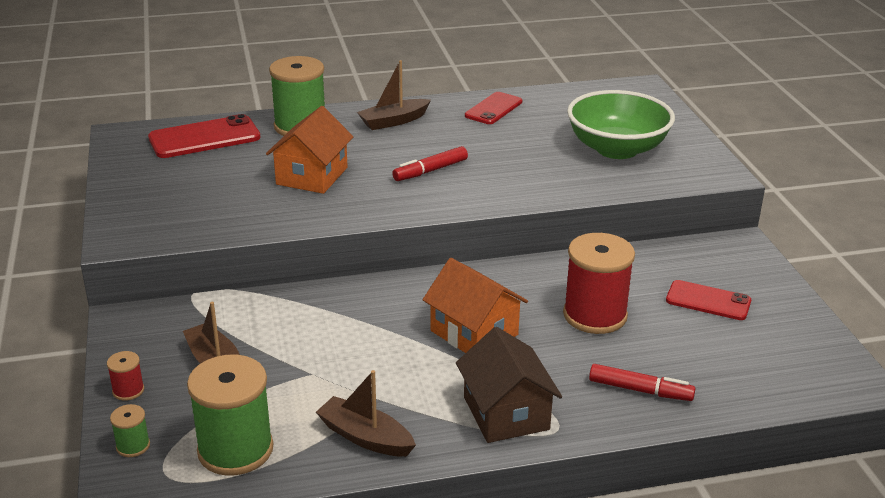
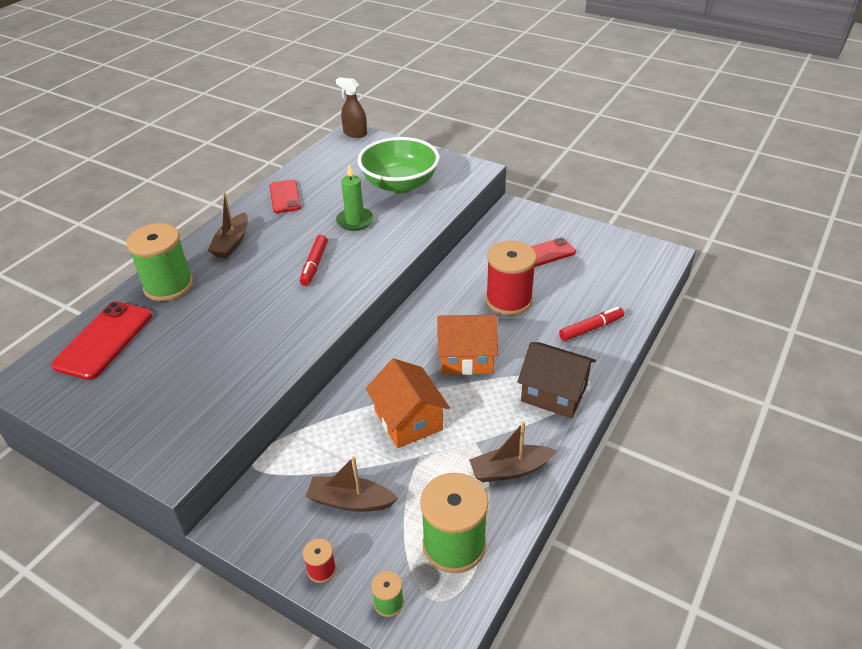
camera: 45 degrees left, 10 degrees up
(312, 176) = (240, 318): orange house -> orange house (408, 420)
(522, 157) = (355, 221): none -> green candle
(647, 88) = (355, 133): none -> brown spray bottle

